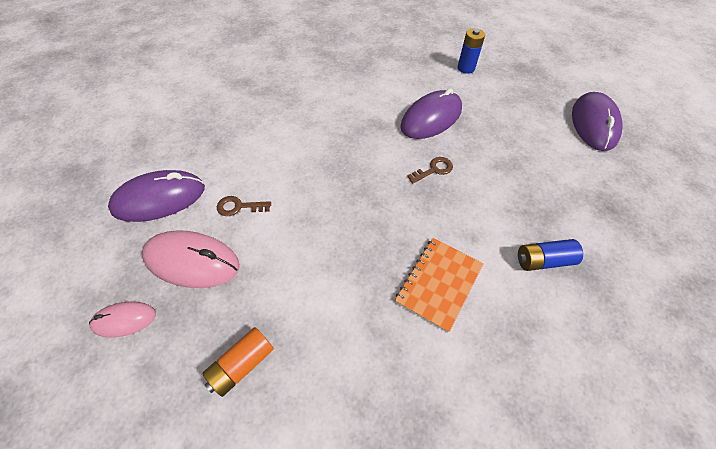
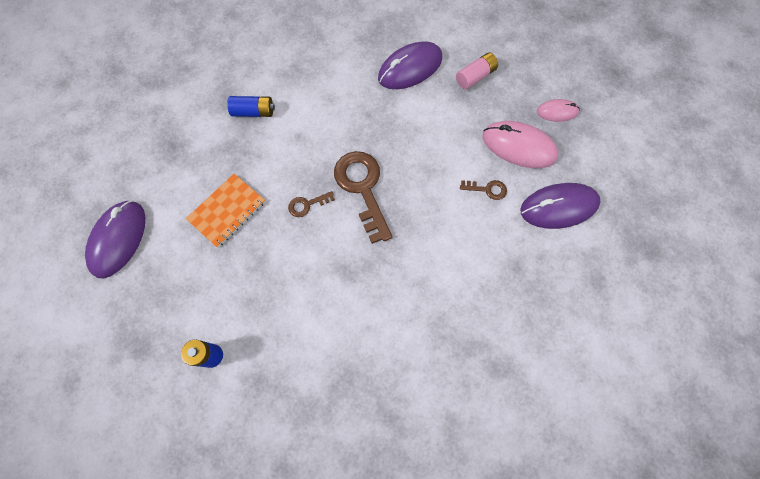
camera: 170 degrees left, 15 degrees up
(242, 365) = (475, 76): orange battery -> pink battery
(380, 191) = (362, 188): none -> brown key
(431, 118) = (287, 272): purple mouse -> purple mouse (410, 68)
(439, 284) = (337, 106): orange notebook -> orange notebook (227, 211)

